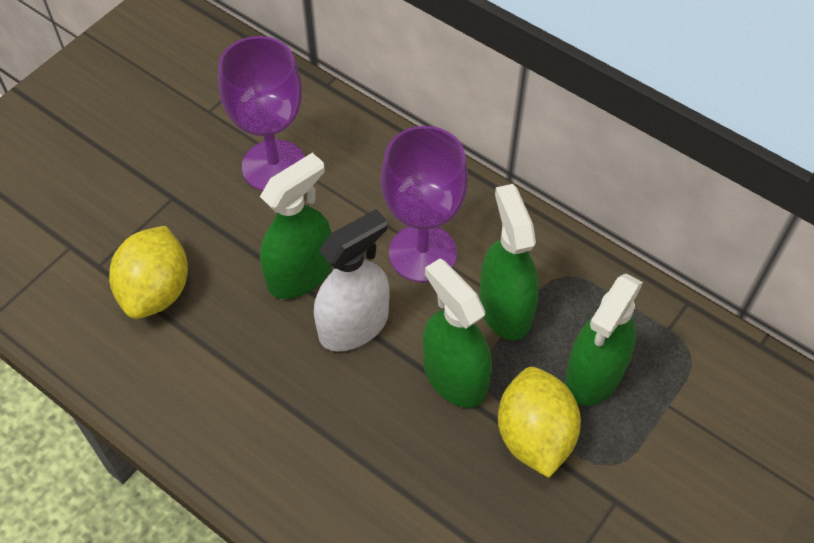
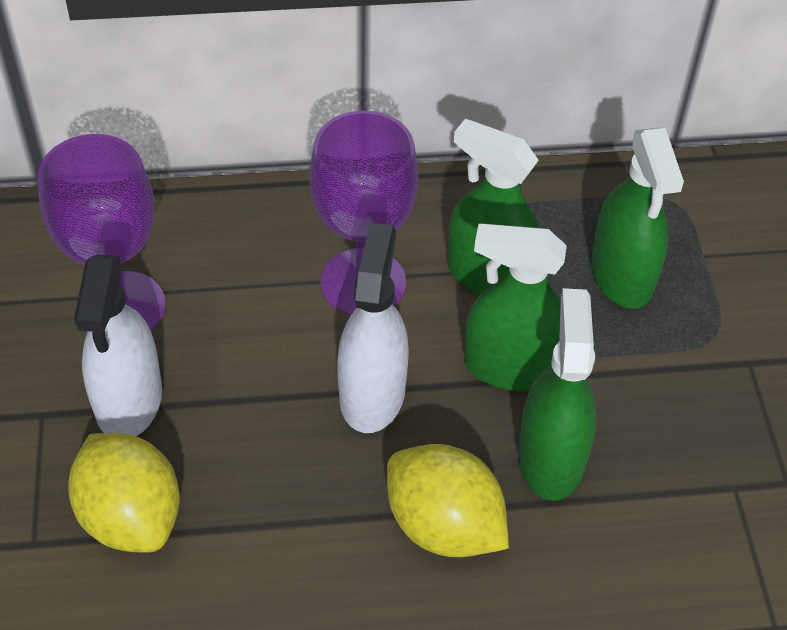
camera: 45 degrees left, 5 degrees down
(222, 224) = (129, 400): none -> white spray bottle
(300, 273) = (266, 386): green spray bottle -> green spray bottle (550, 458)
(534, 436) = (632, 362): yellow lemon -> yellow lemon (443, 525)

